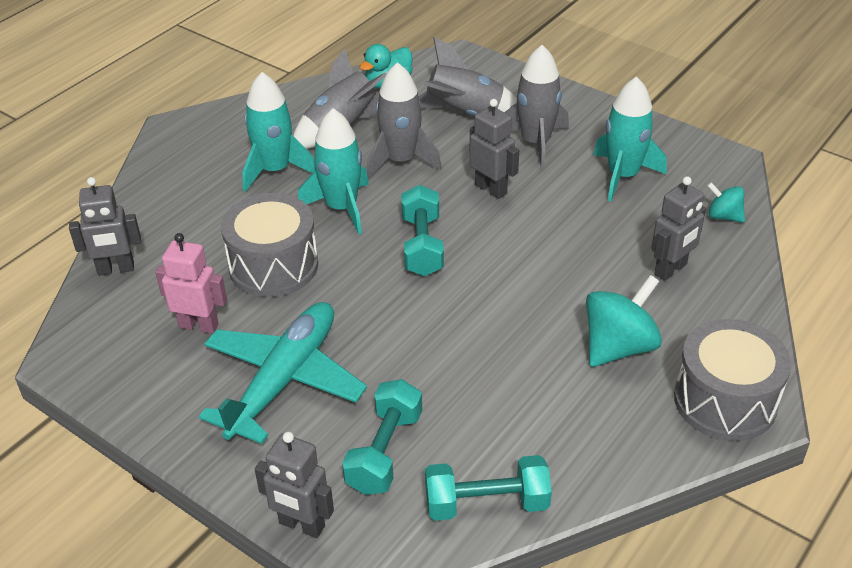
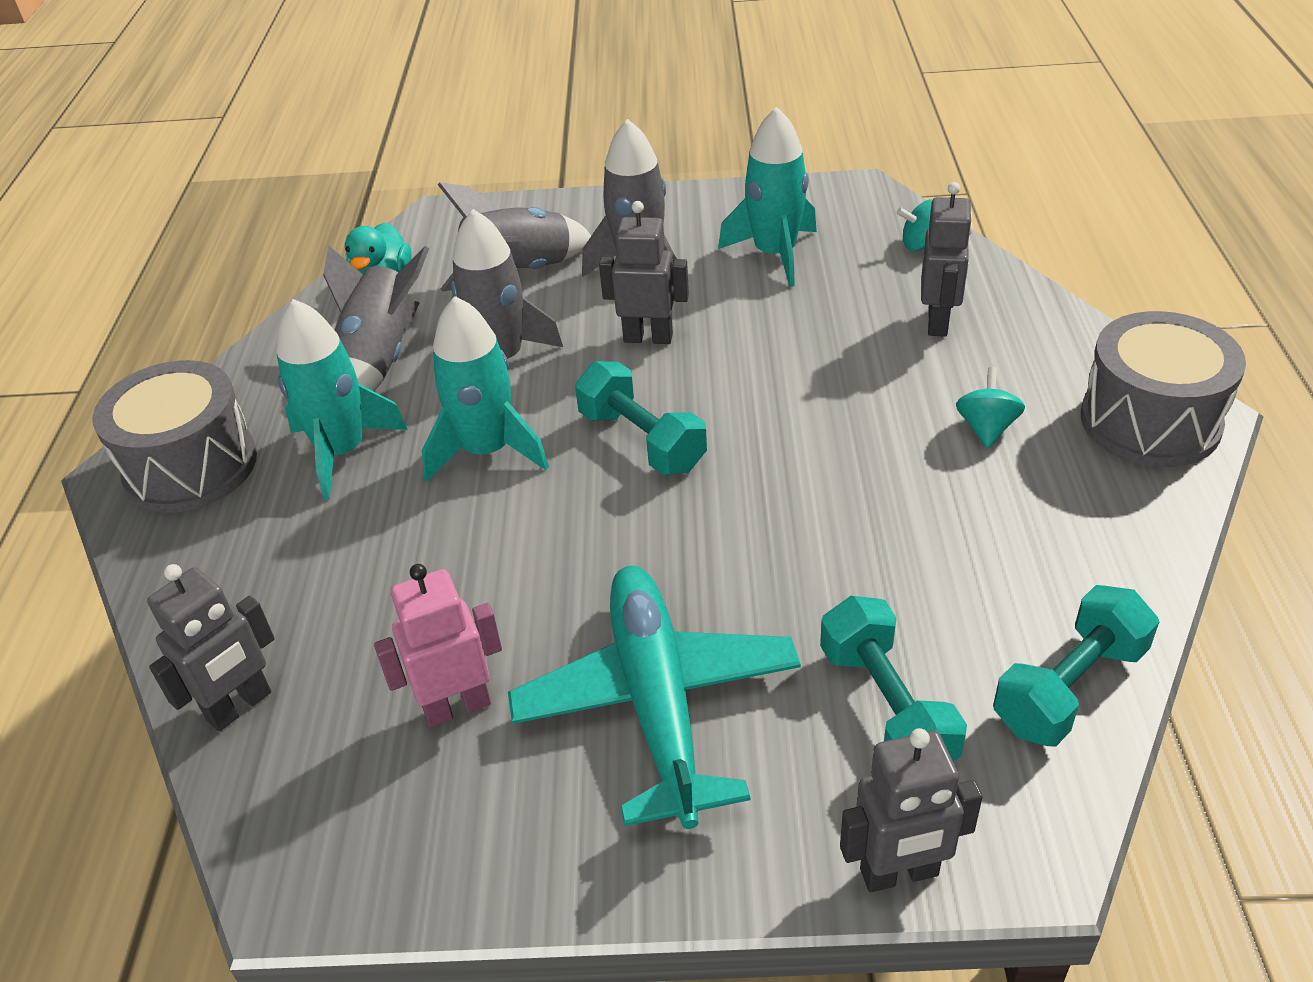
camera: 35 degrees left, 0 degrees up
(273, 266) = (476, 569): grey drum -> grey drum (191, 467)
(619, 346) = (986, 428): turquoise spinning top -> turquoise spinning top, size x0.55

